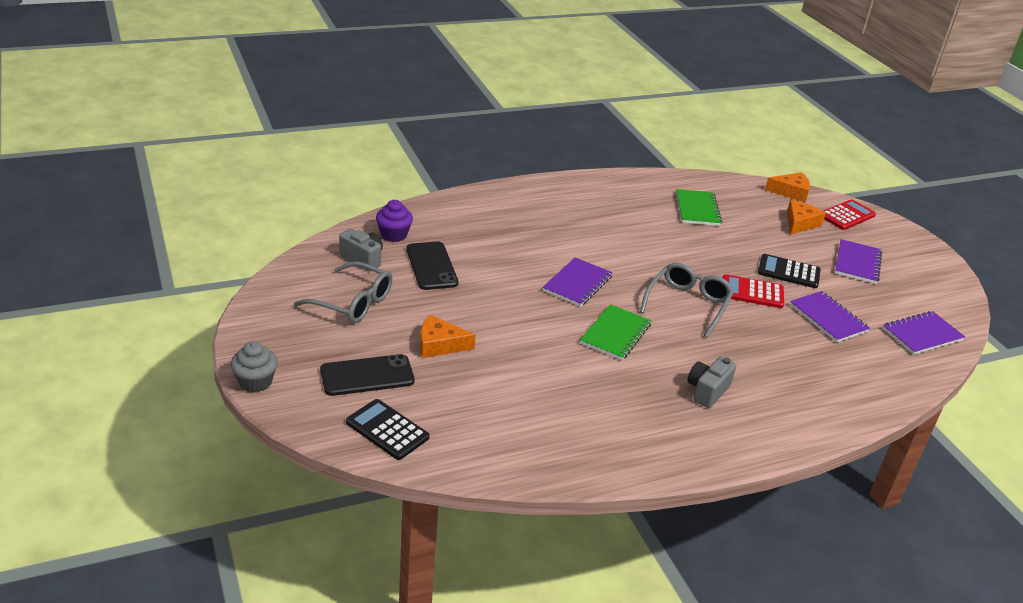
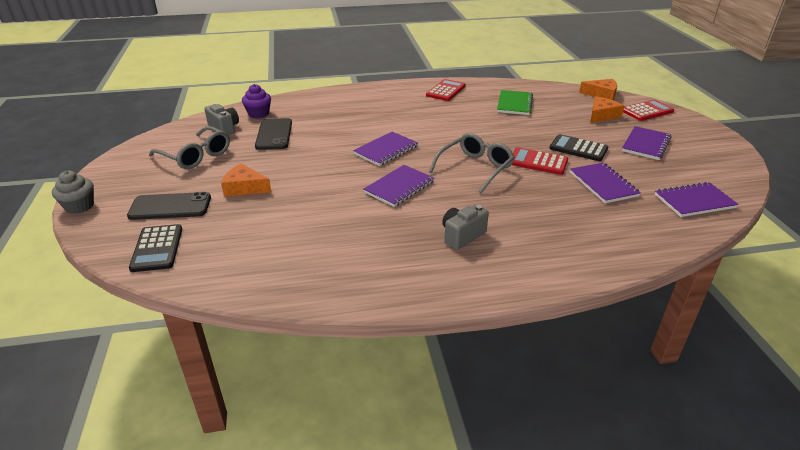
camera: 15 degrees right, 0 degrees up
(387, 430) = (157, 248): black calculator -> black calculator turned 150 degrees counterclockwise
(609, 191) = (446, 91): none -> red calculator
(615, 334) = (399, 187): green notebook -> purple notebook

